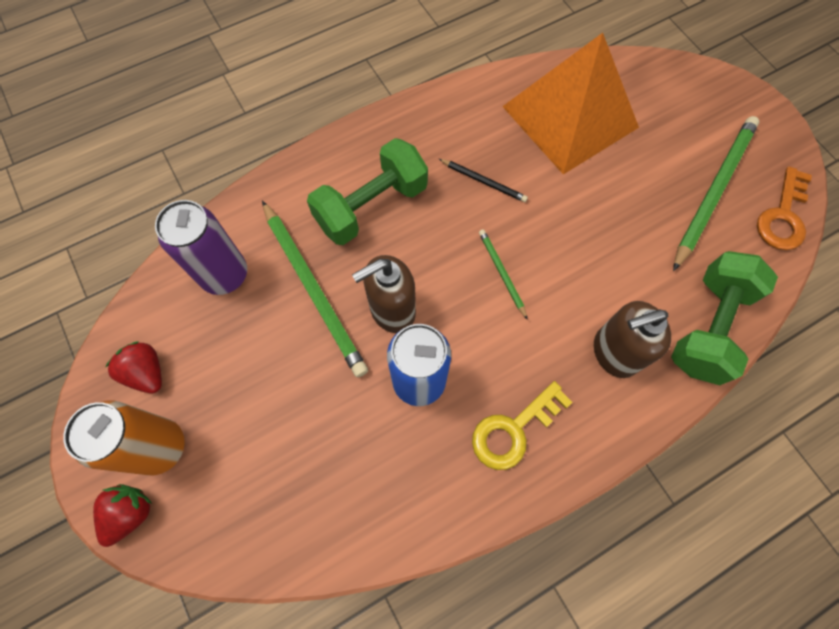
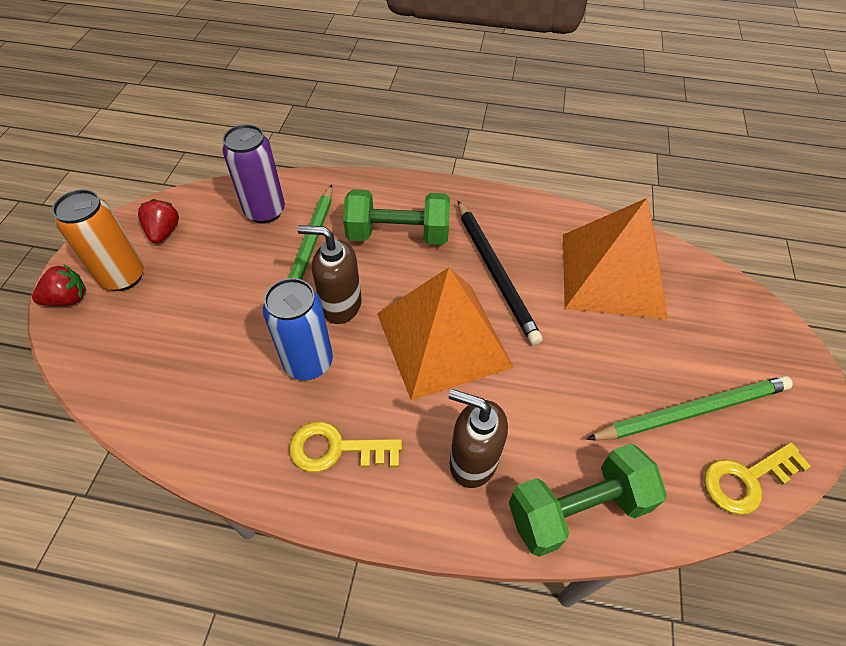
camera: 40 degrees right, 15 degrees down
(483, 181) = (495, 272): black pencil -> black pencil, size x2.05
(502, 273) = (443, 339): green pencil -> orange pyramid
(783, 216) = (746, 480): orange key -> yellow key

